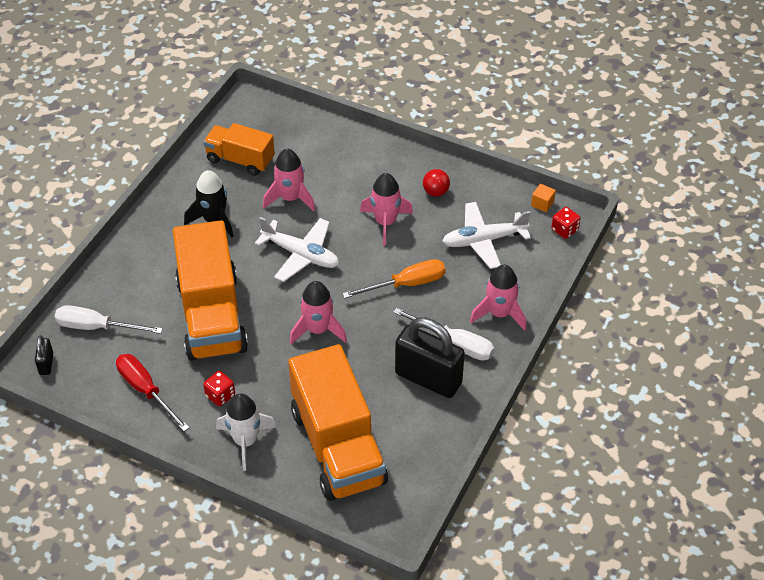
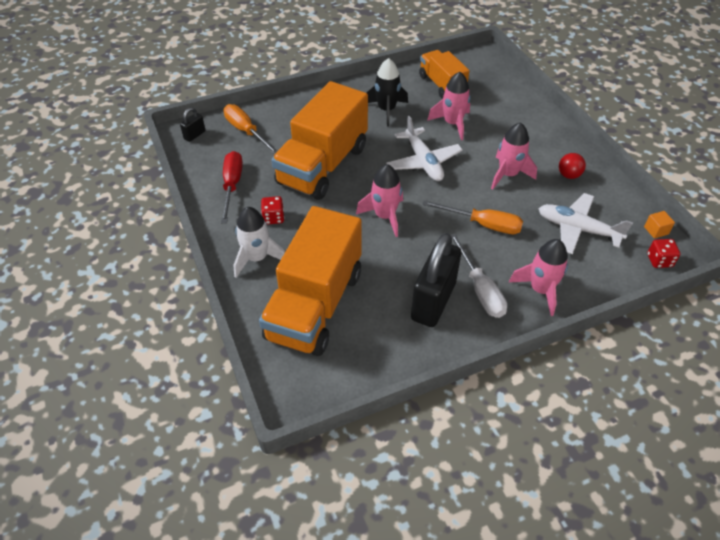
camera: 40 degrees right, 0 degrees up
(97, 327) = (246, 131): white screwdriver -> orange screwdriver
(428, 378) = (433, 301): black padlock -> black padlock turned 45 degrees clockwise

